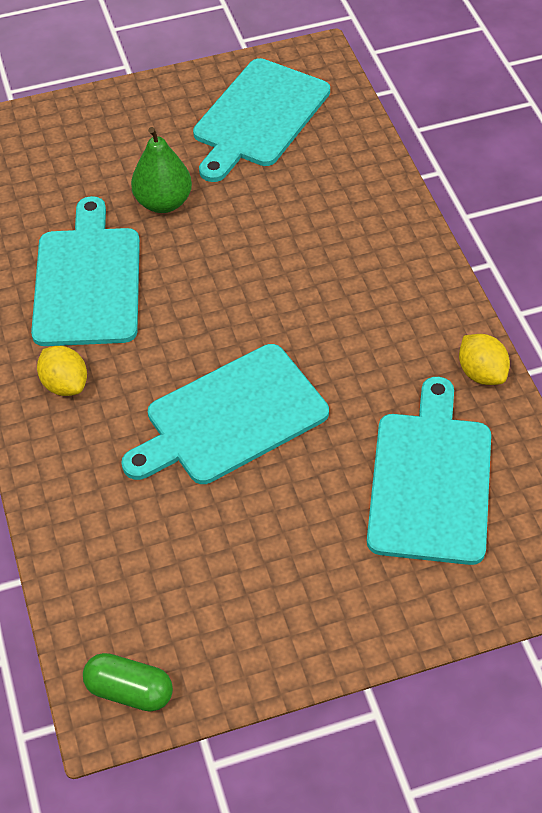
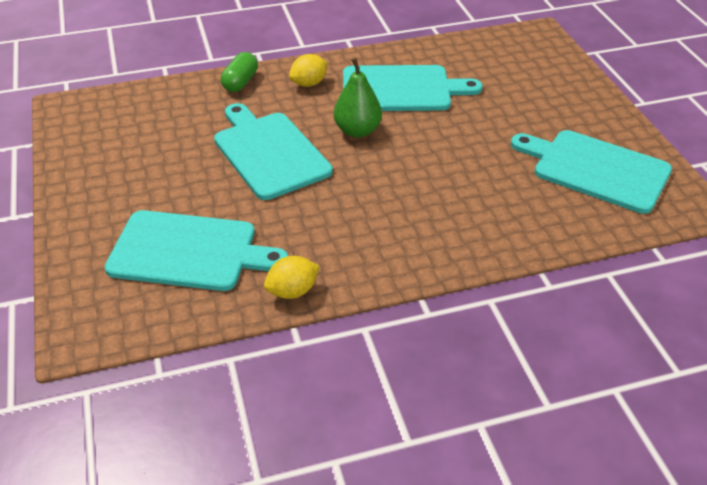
camera: 90 degrees right, 10 degrees down
(129, 691) = (74, 114): green capsule -> green capsule (240, 82)
(163, 202) = (484, 120): green pear -> green pear (357, 131)

